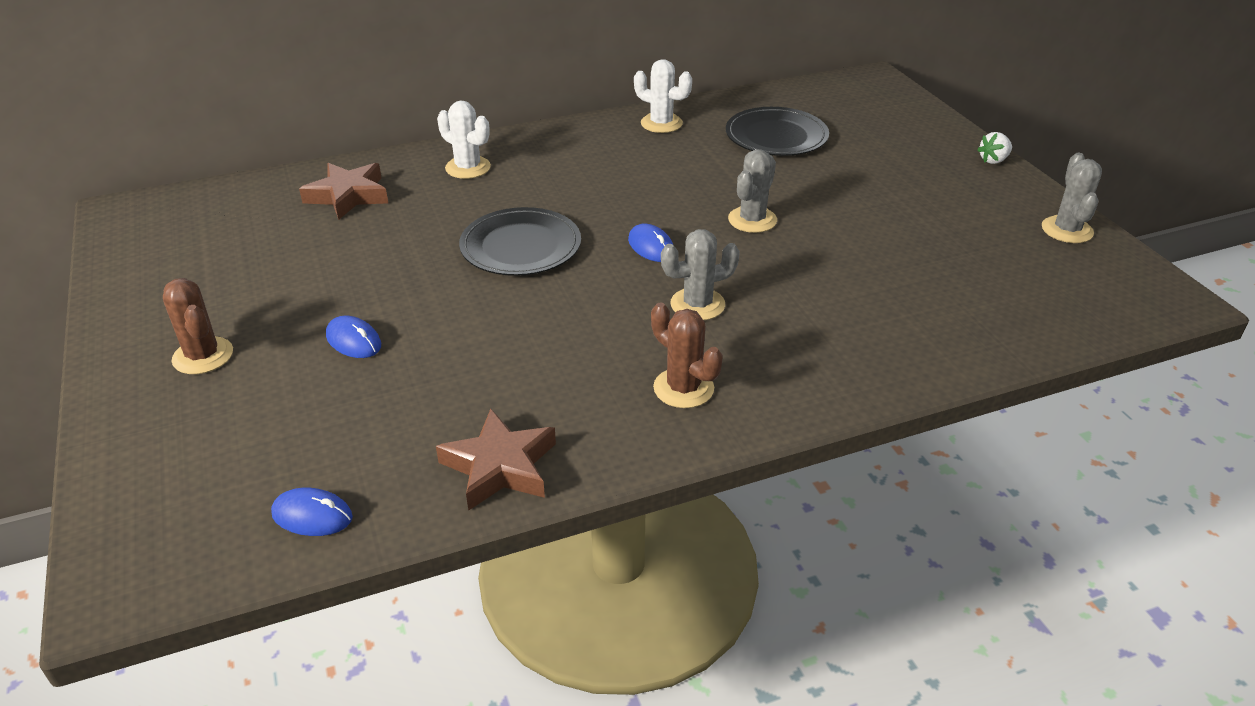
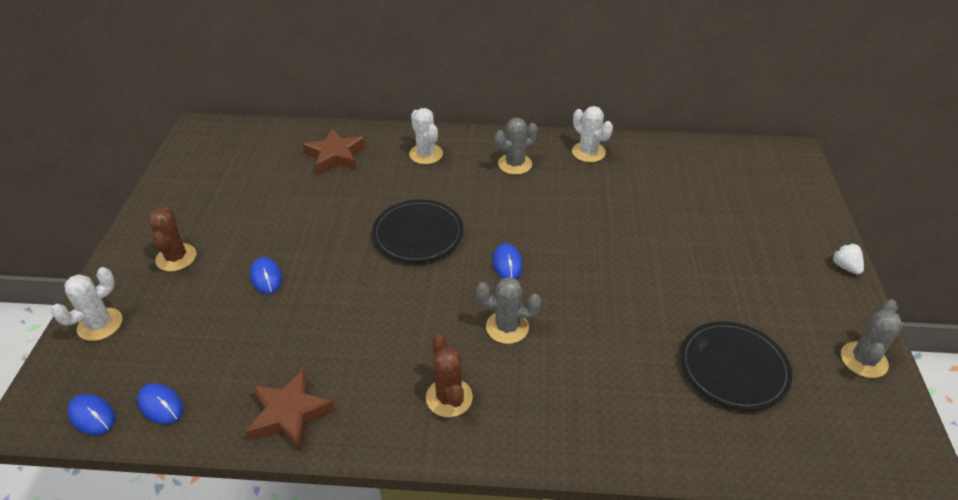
camera: 25 degrees right, 5 degrees up
(143, 460) = (100, 324): none -> white cactus
(216, 560) = (92, 416): none -> blue mouse
(752, 220) = (599, 263): grey cactus -> grey cactus (515, 164)
(776, 136) = (671, 189): black plate -> black plate (733, 368)
(993, 160) = (845, 267): white strawberry -> white strawberry turned 75 degrees clockwise

